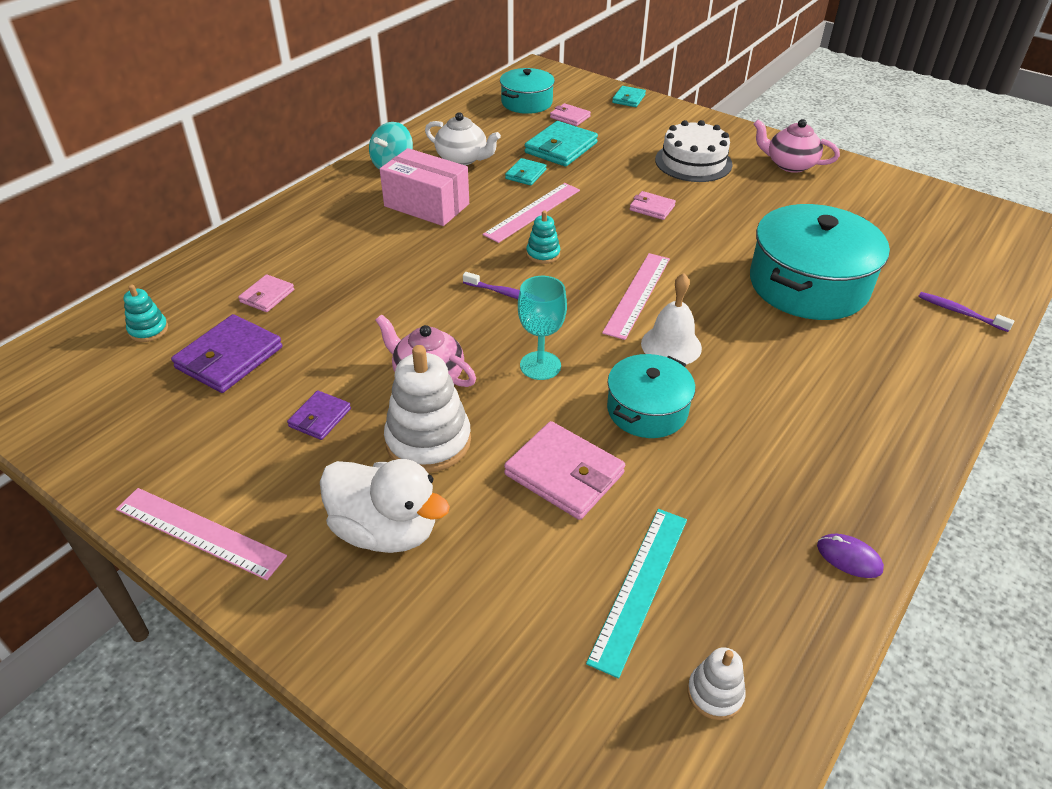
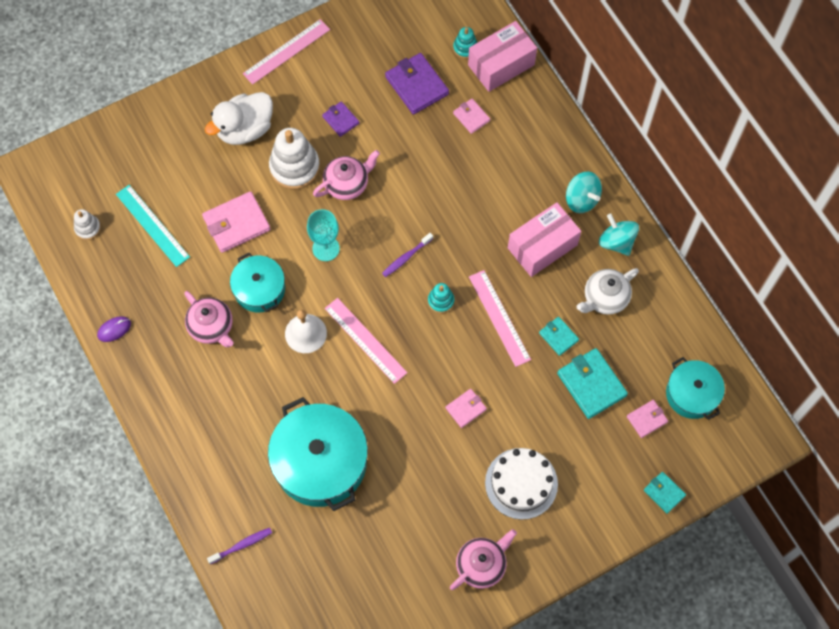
camera: 115 degrees right, 25 degrees up
(172, 292) = (501, 65): none -> pink box
(351, 194) = (581, 199): none -> turquoise spinning top
(741, 439) = (211, 327): none -> pink teapot

